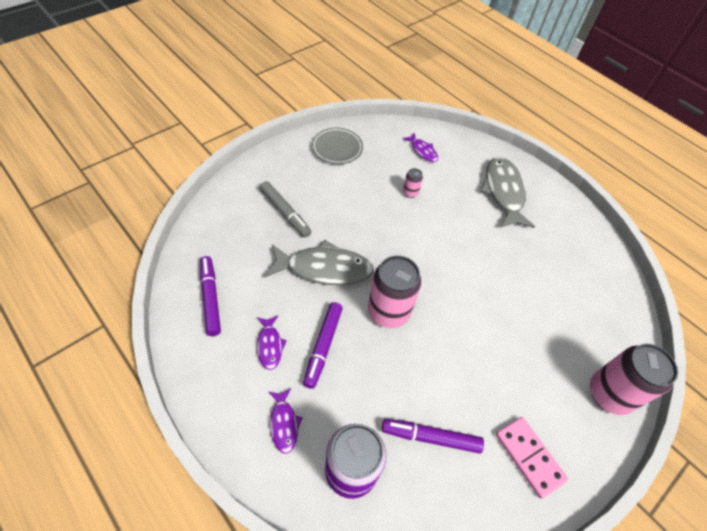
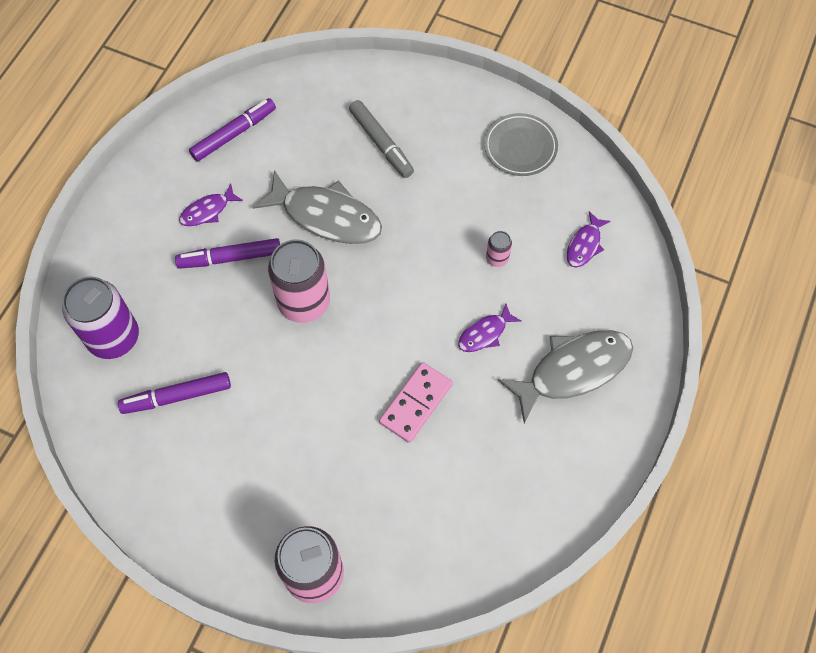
camera: 70 degrees right, 10 degrees up
(284, 423) = (134, 261): purple fish -> purple fish (485, 333)
(285, 213) = (381, 143): grey marker -> grey marker turned 60 degrees counterclockwise
(324, 268) = (326, 216): grey fish -> grey fish turned 45 degrees counterclockwise
(430, 437) = (177, 396): purple marker -> purple marker turned 90 degrees counterclockwise
(529, 457) = (197, 500): pink domino -> pink domino (415, 403)

